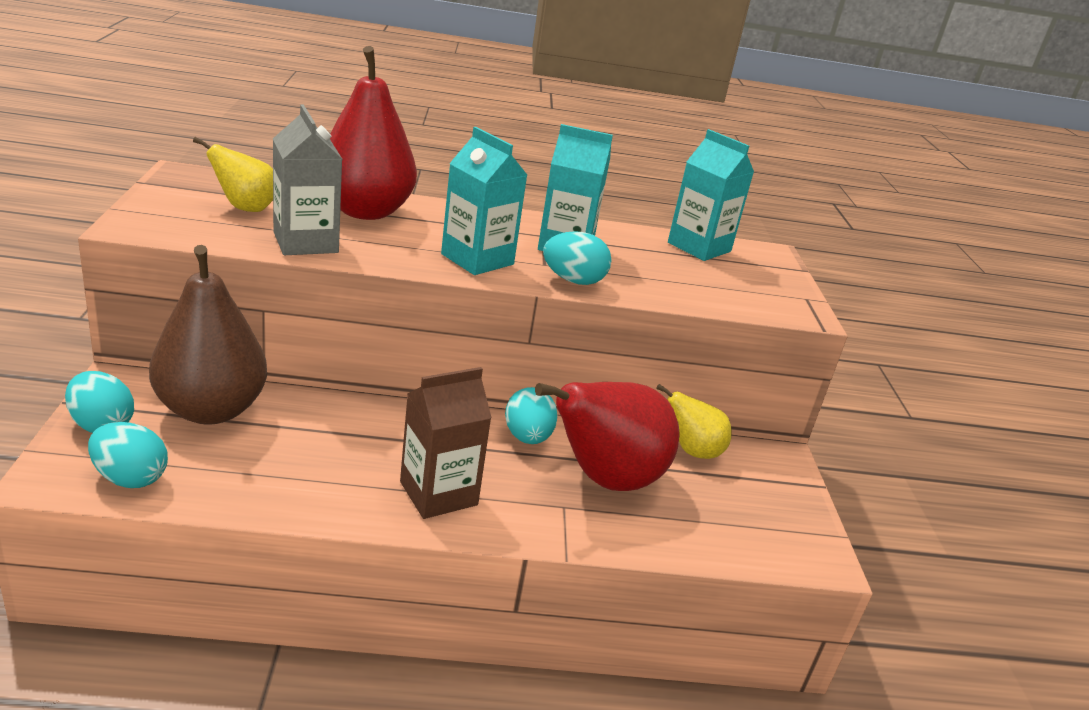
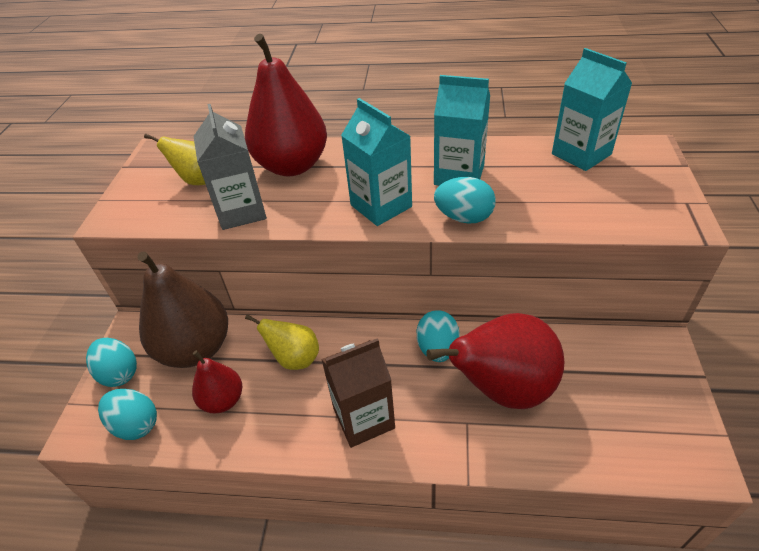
camera: 15 degrees right, 15 degrees up
(252, 463) = (223, 400): none -> red pear
(692, 451) = (579, 348): yellow pear -> yellow pear (295, 359)

